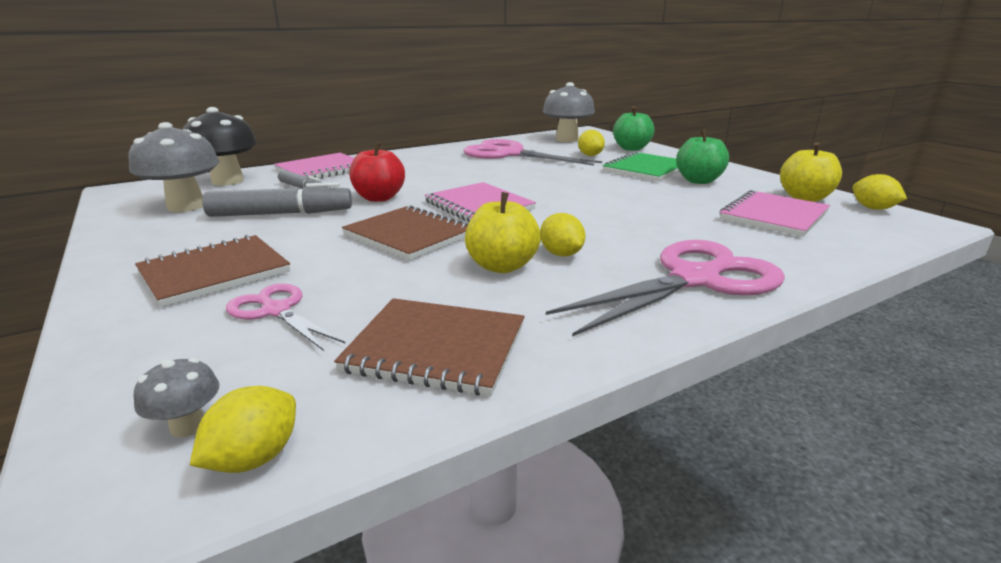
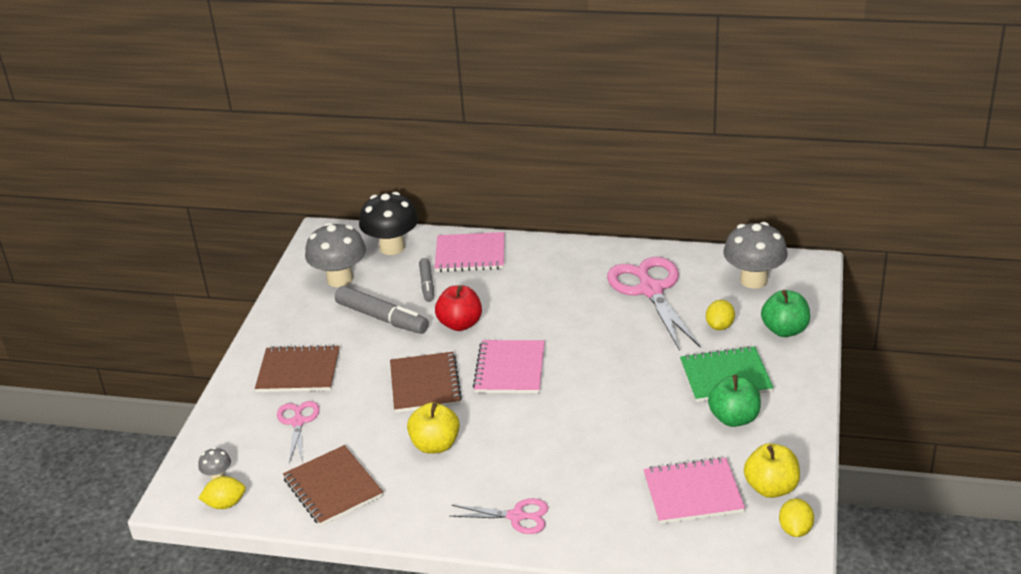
camera: 45 degrees right, 10 degrees up
(561, 254) = (482, 452): yellow lemon -> none
(694, 280) = (516, 516): pink scissors -> pink scissors, size x0.54

